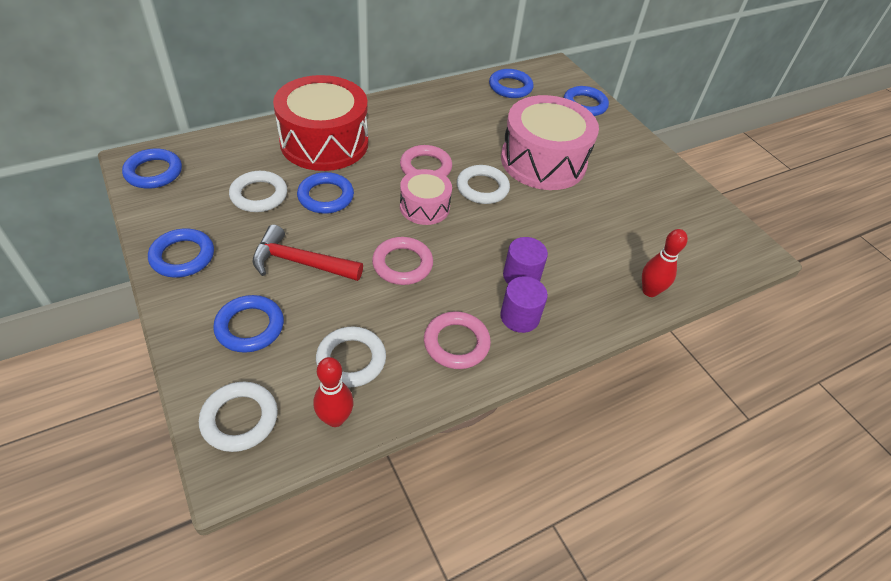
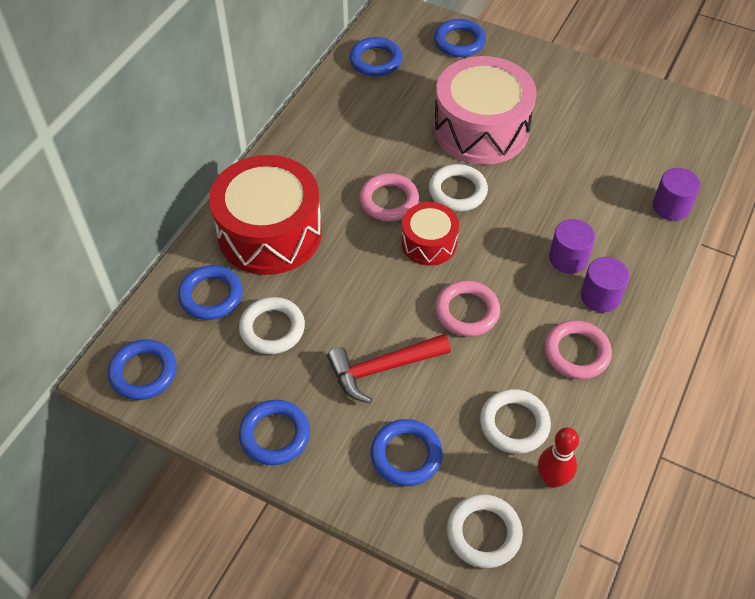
camera: 30 degrees left, 5 degrees up
(326, 196) = (334, 289): blue ring -> blue ring (211, 295)
(424, 207) = (429, 243): pink drum -> red drum
(649, 291) = (671, 206): red bowling pin -> purple cylinder

